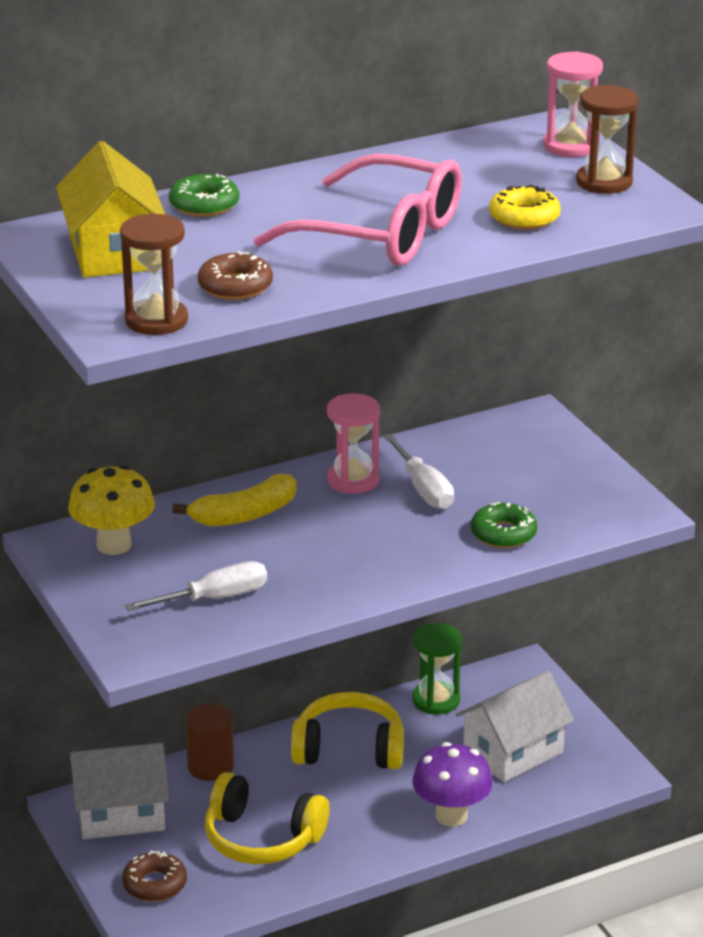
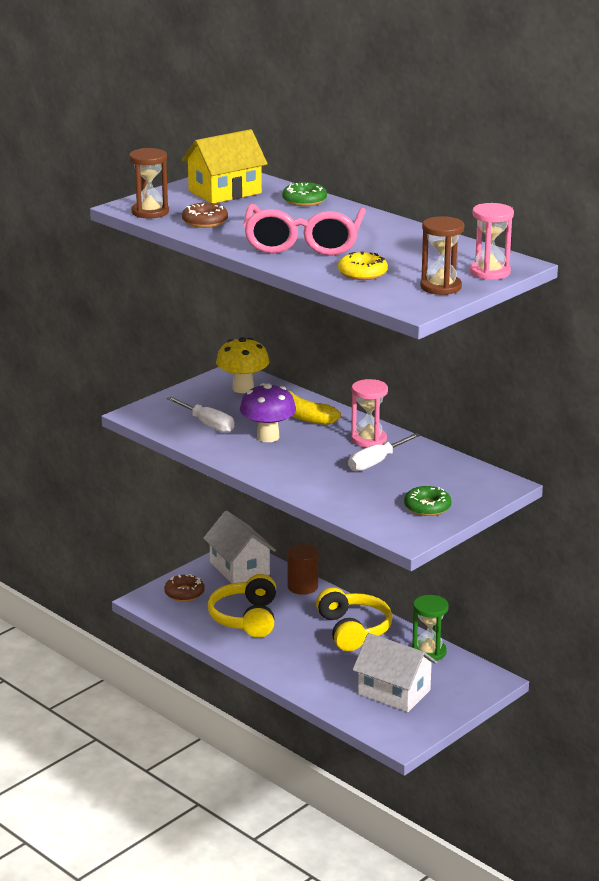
camera: 70 degrees right, 5 degrees down
(451, 815) = (310, 680): purple mushroom -> purple mushroom (268, 437)
(503, 534) = (342, 495): green donut -> green donut (427, 507)

